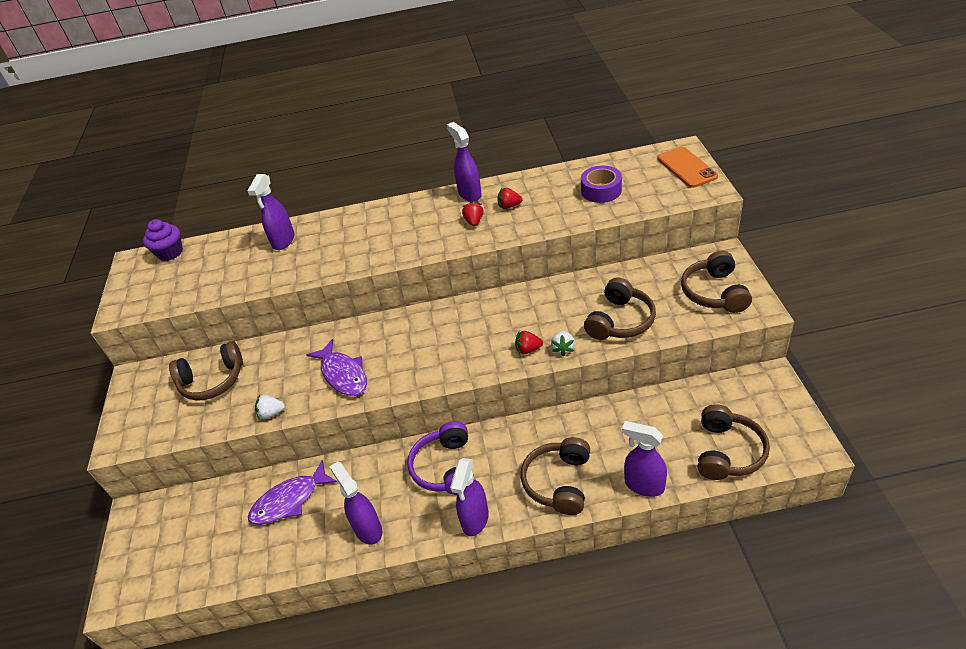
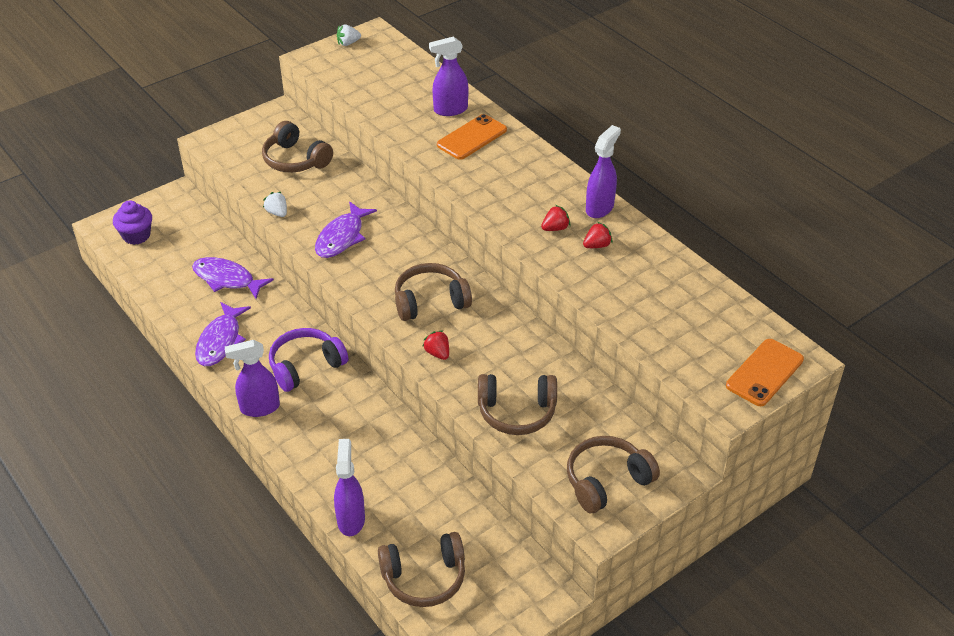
camera: 55 degrees right, 0 degrees up
(170, 253) = (395, 49): purple cupcake -> purple cupcake (136, 236)
(329, 238) = (472, 137): none -> orange phone
(368, 529) = (220, 341): purple spray bottle -> purple fish
(509, 206) = (597, 245): red strawberry -> red strawberry turned 90 degrees clockwise
(558, 482) = (326, 453): brown headphones -> brown headphones (430, 301)
(563, 348) = (452, 379): white strawberry -> white strawberry (348, 43)
(601, 190) = (670, 310): purple tape -> none

